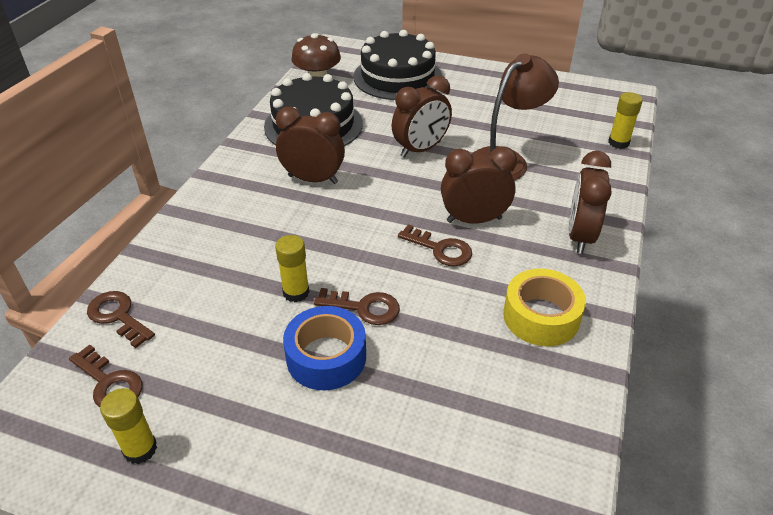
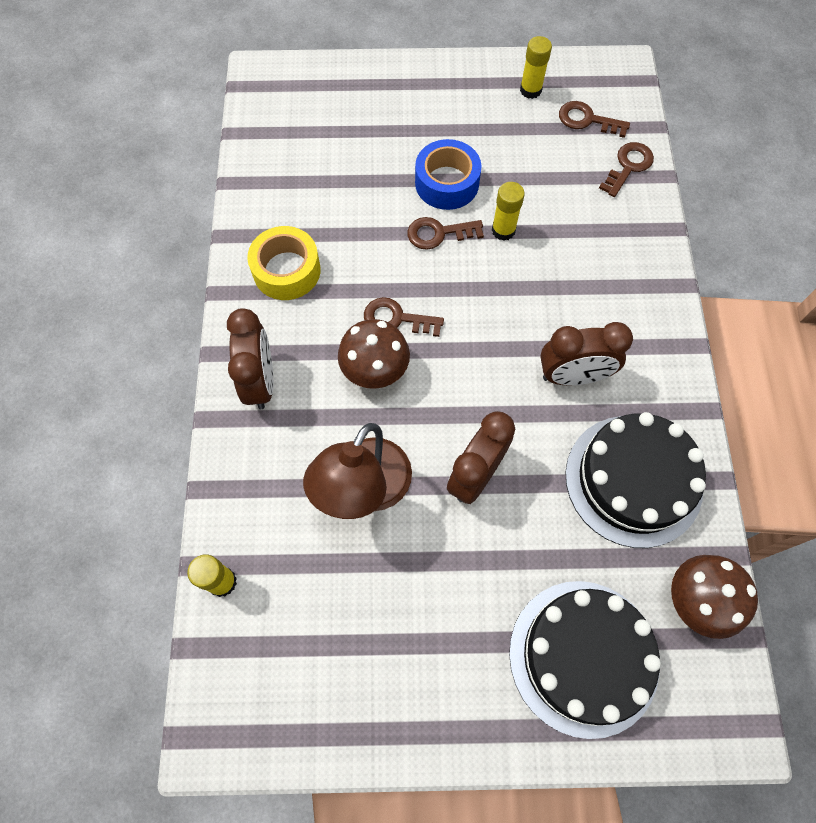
camera: 160 degrees right, 25 degrees up
(118, 316) = (628, 166): brown key -> brown key turned 75 degrees counterclockwise
(474, 220) = (375, 370): brown clock -> brown mushroom

